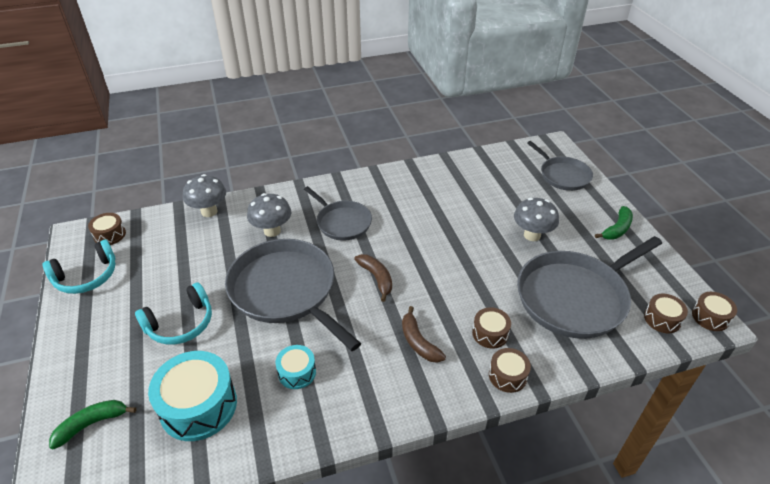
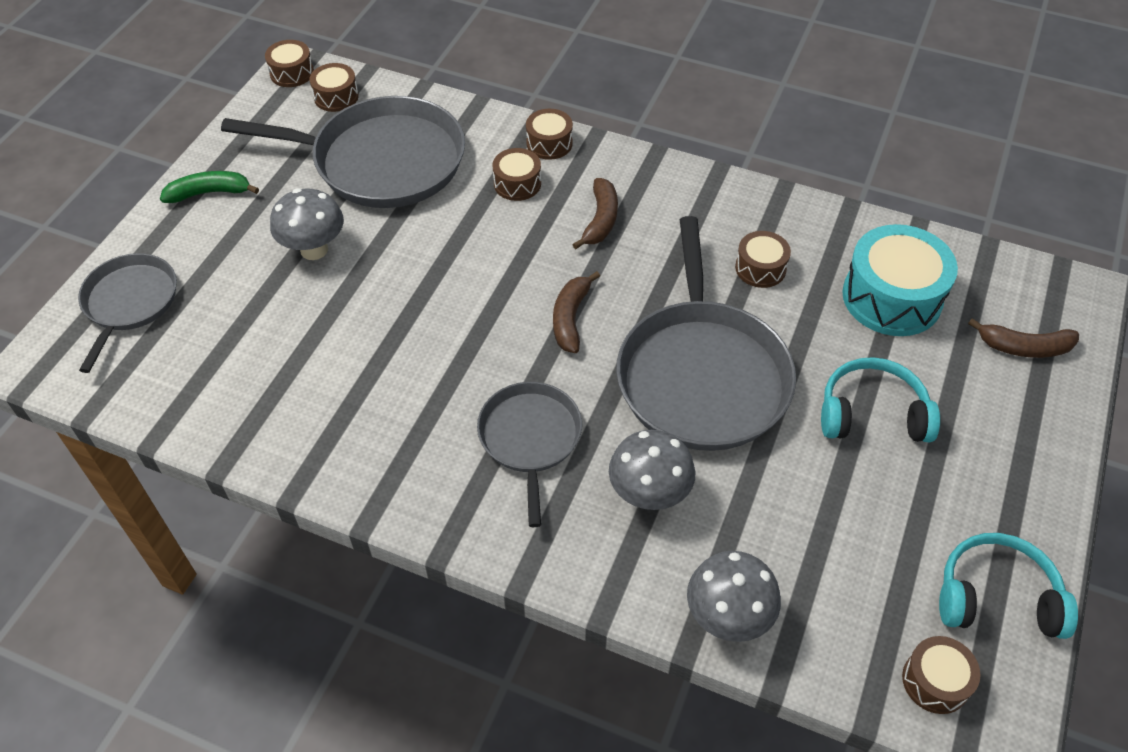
camera: 140 degrees left, 10 degrees up
(92, 424) = (1024, 347): green banana -> brown banana
(297, 372) = (760, 268): turquoise drum -> brown drum

